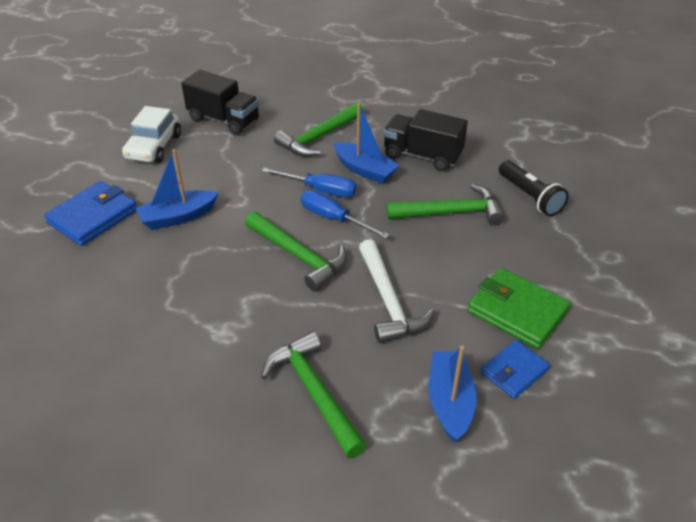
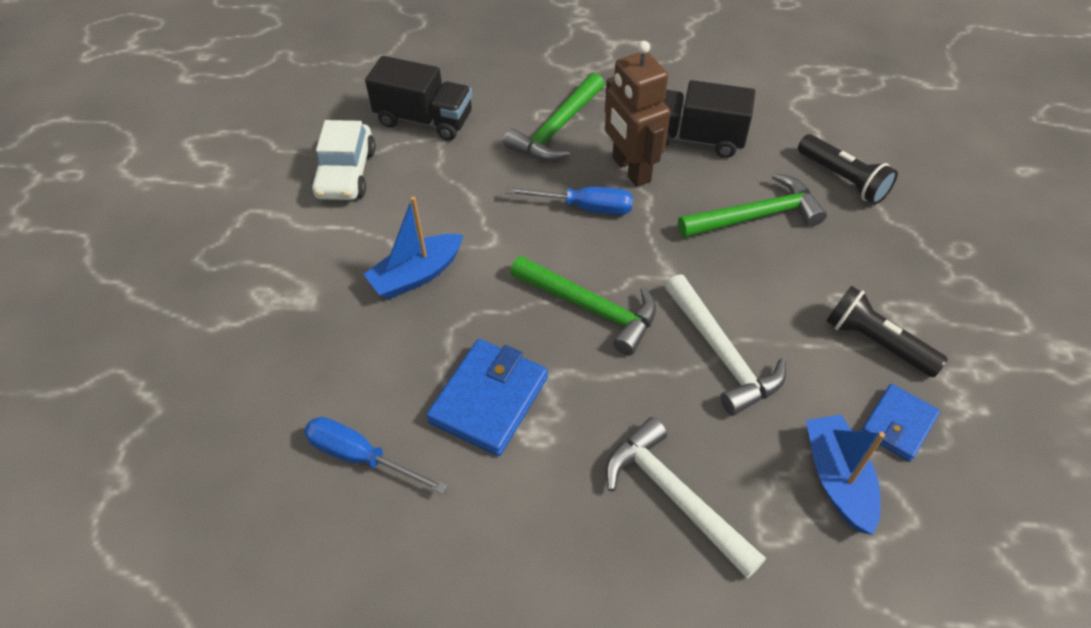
camera: 10 degrees left, 10 degrees up
(93, 216) = (304, 291): blue wallet -> blue wallet (489, 399)
(314, 393) = (675, 497): green hammer -> white hammer
(333, 218) = (615, 247): blue screwdriver -> blue screwdriver (360, 457)
(364, 170) = (630, 170): blue boat -> brown robot
(516, 311) = (876, 342): green wallet -> black flashlight

